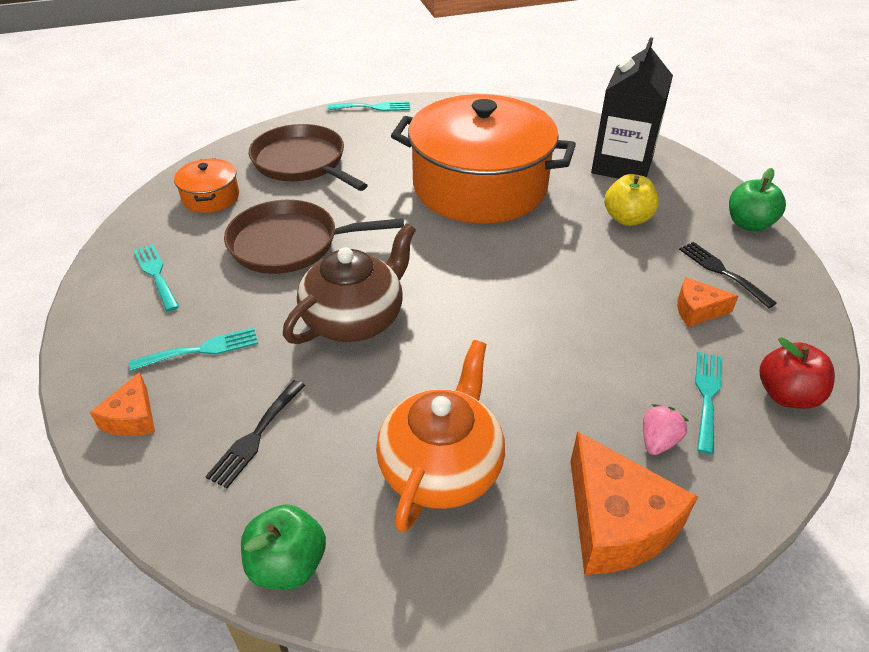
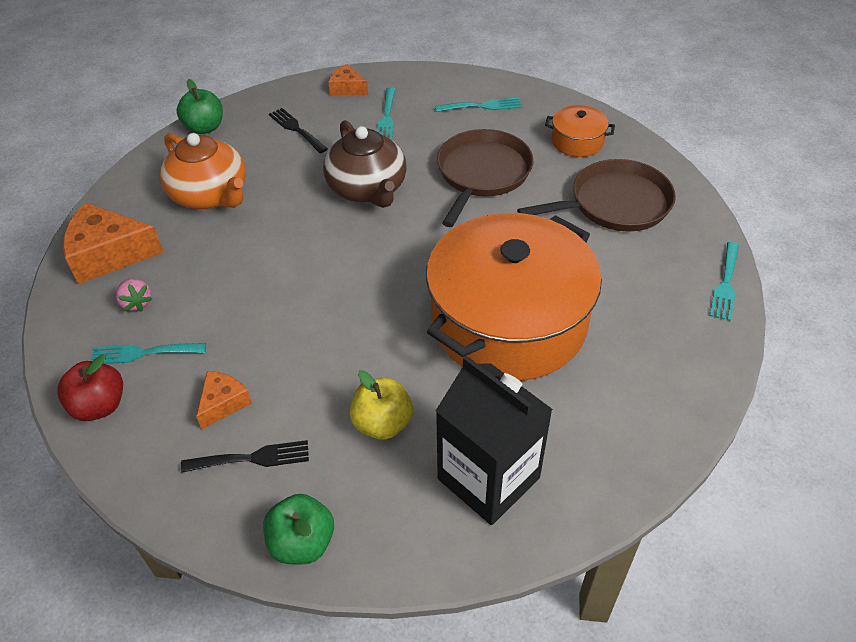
camera: 115 degrees right, 5 degrees up
(707, 396) = (143, 353): turquoise fork -> turquoise fork turned 135 degrees clockwise

